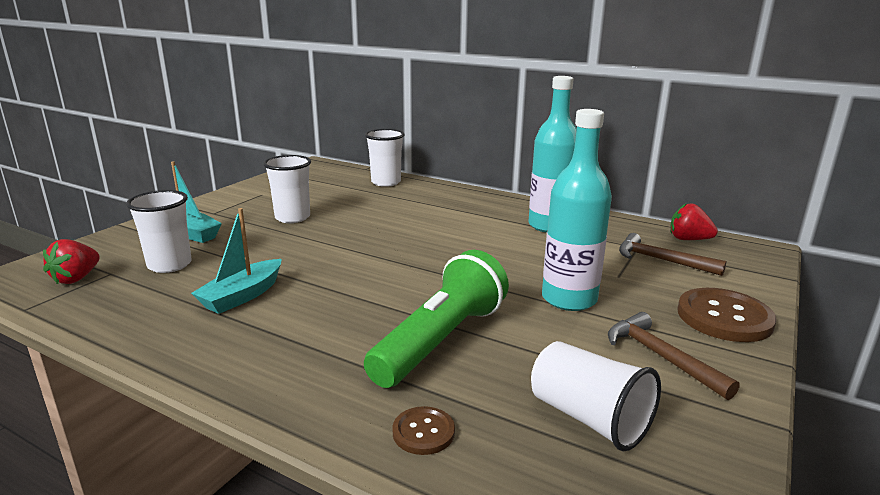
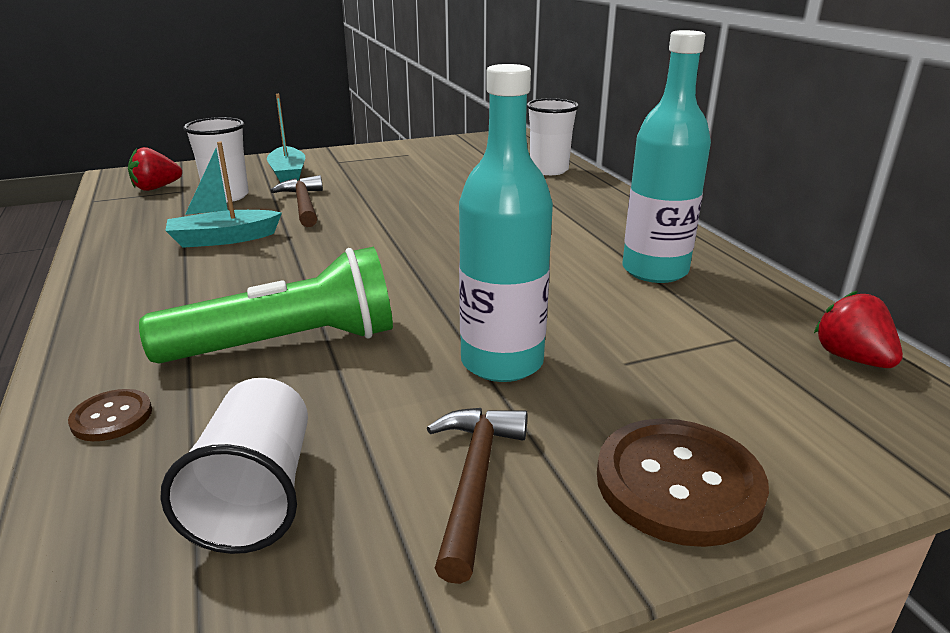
camera: 40 degrees right, 5 degrees up
(292, 217) = (391, 182): white cup -> none
(661, 260) = (737, 368): brown hammer -> brown hammer (303, 204)

